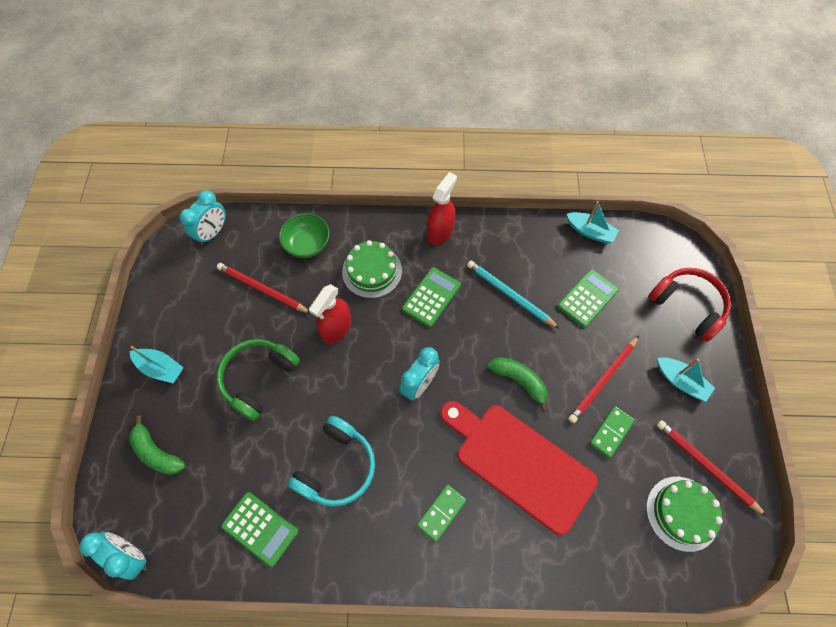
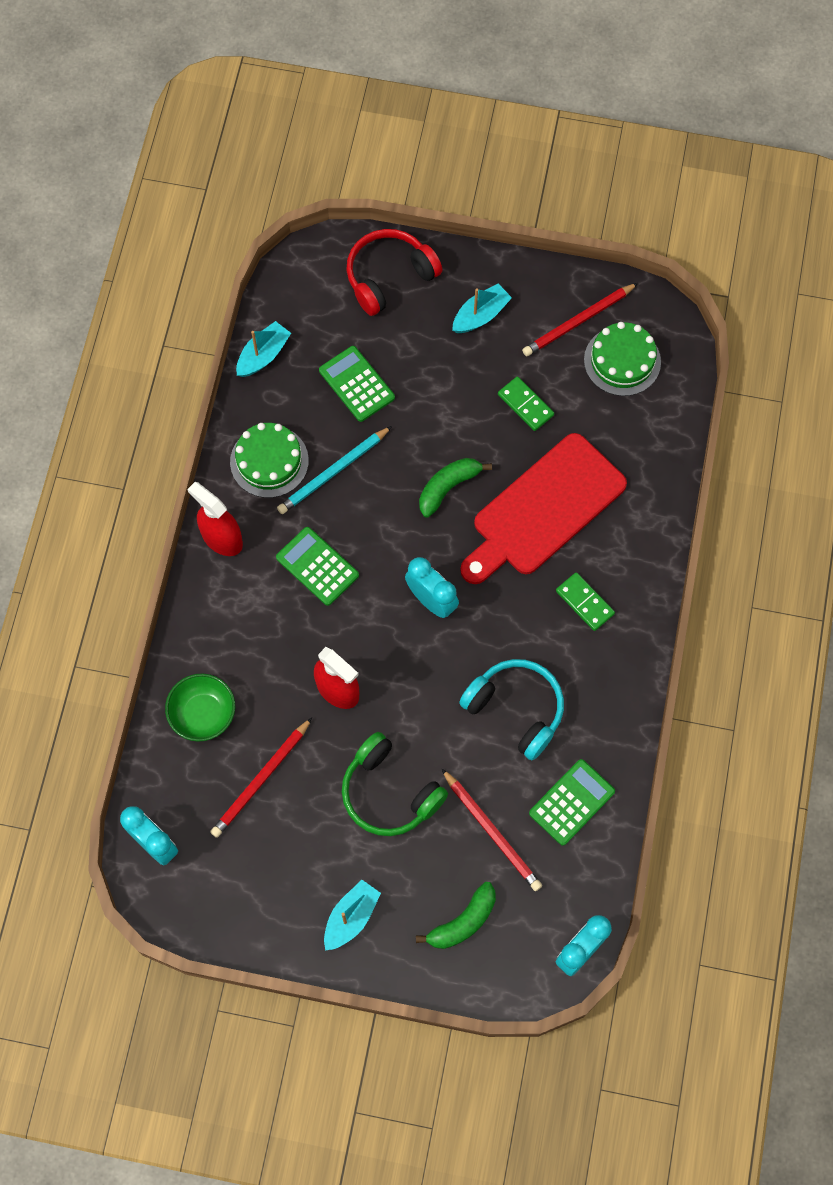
camera: 80 degrees left, 5 degrees up
(372, 271) = (263, 634): green cake -> green cake (269, 461)
(603, 380) = (464, 396): red pencil -> red pencil (492, 831)

